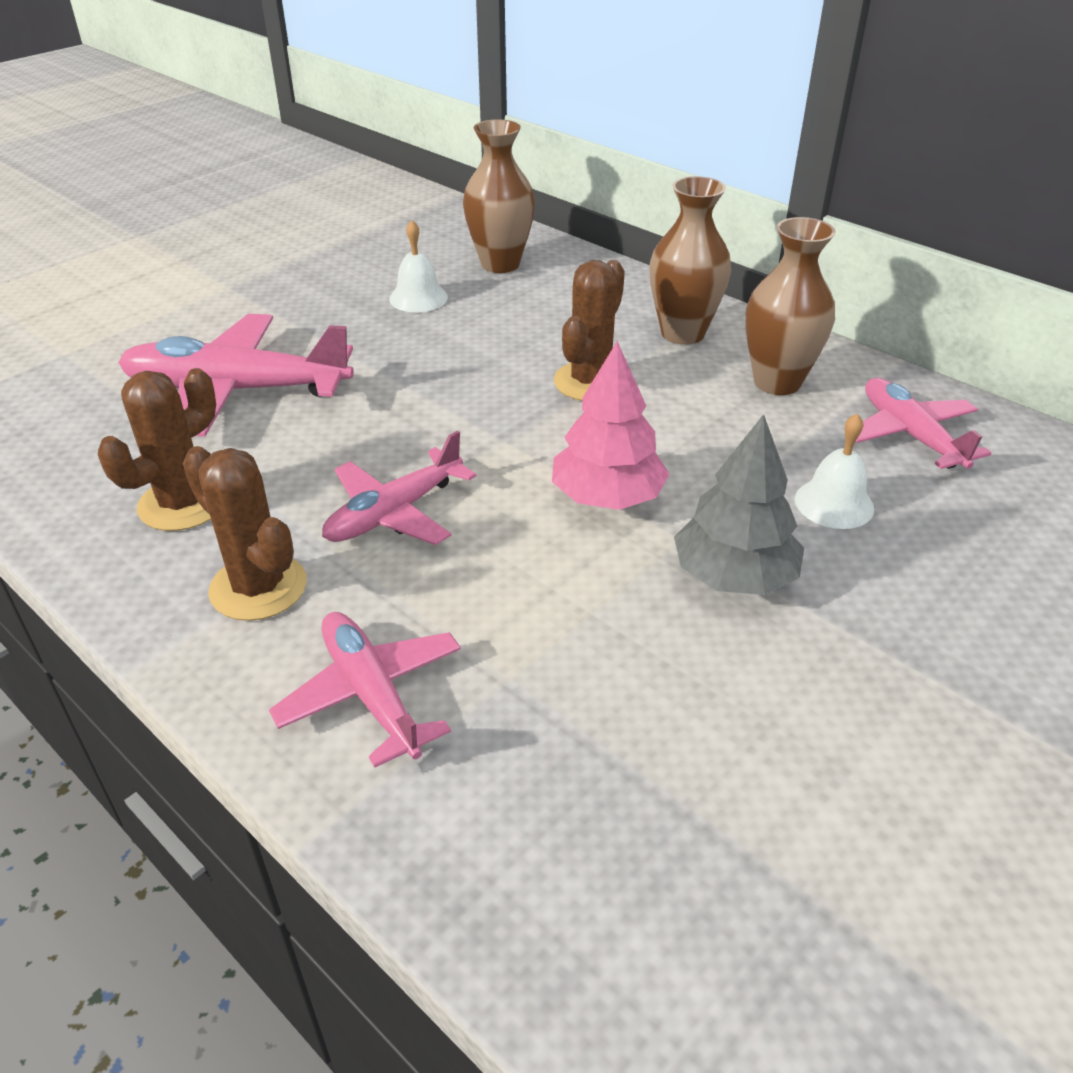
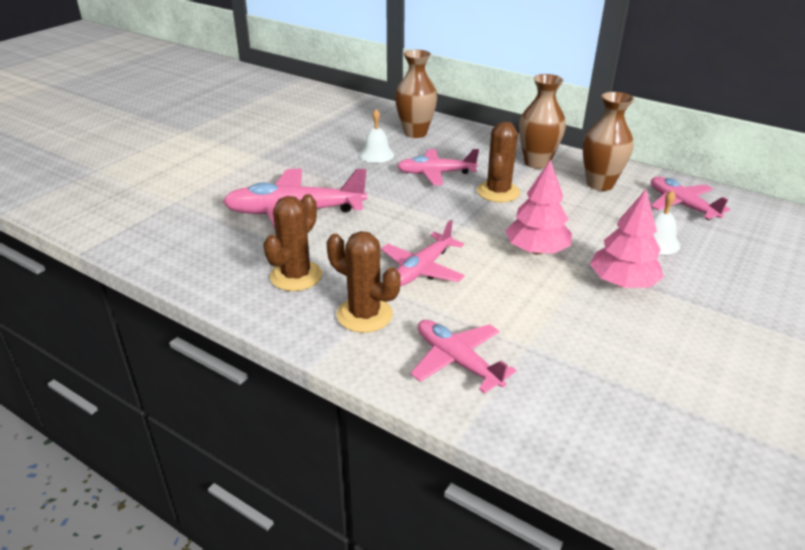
camera: 10 degrees left, 5 degrees down
(500, 339) = (435, 173): none -> pink plane
(734, 576) = (622, 283): grey tree -> pink tree

